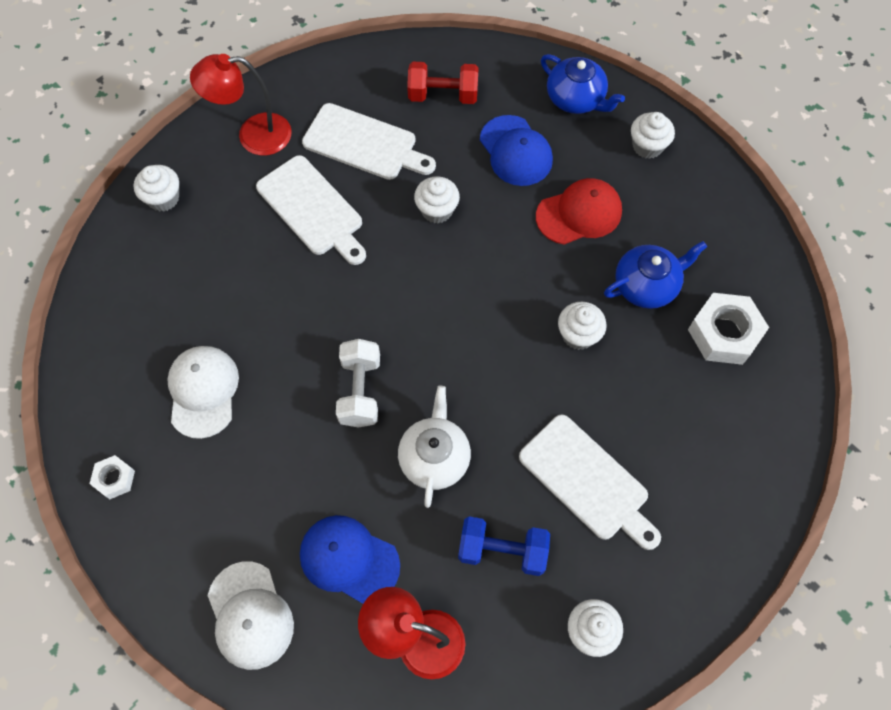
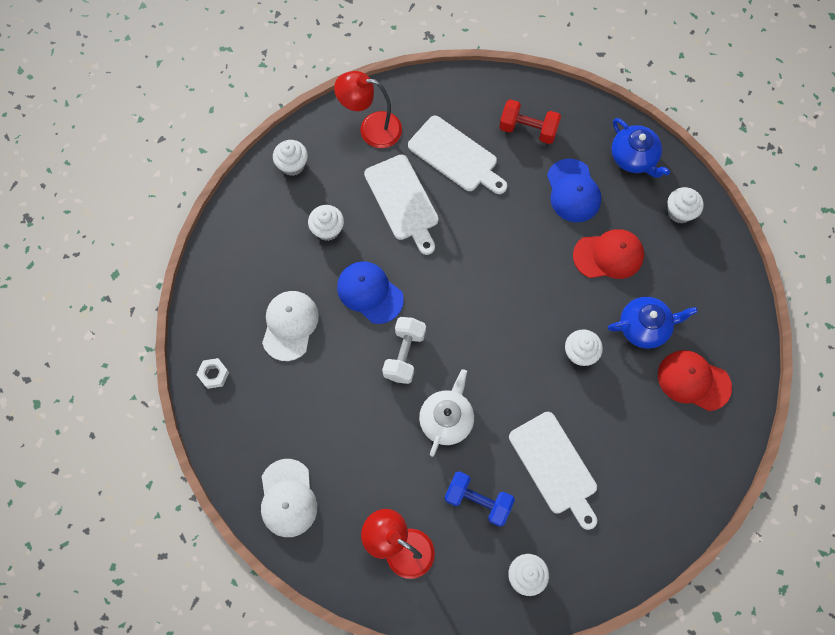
camera: 15 degrees right, 5 degrees up
(349, 559) = (366, 477): blue cap -> blue cap (369, 293)
(437, 210) = (498, 225): white cupcake -> white cupcake (327, 229)
(724, 333) = (693, 380): white nut -> red cap

